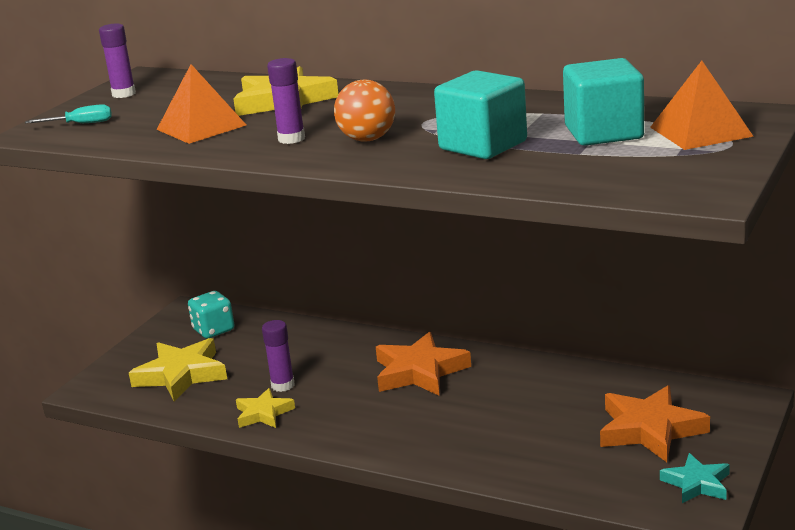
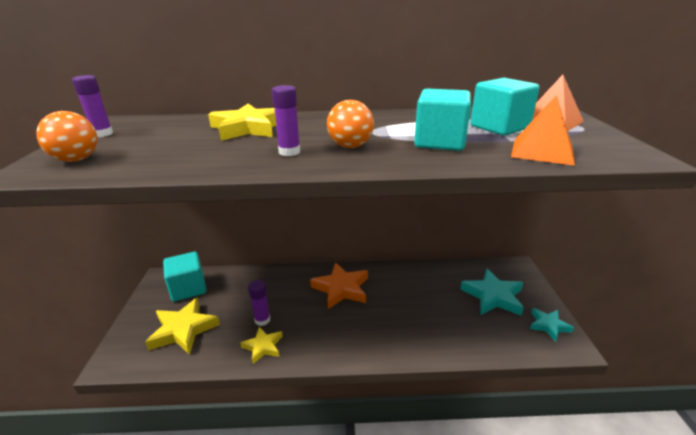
camera: 30 degrees left, 5 degrees up
(81, 124) = (77, 160): turquoise screwdriver -> orange ball
(201, 127) = (199, 151): orange pyramid -> orange pyramid (542, 151)
(213, 330) = (188, 288): turquoise dice -> turquoise cube
(650, 430) = (493, 296): orange star -> turquoise star

